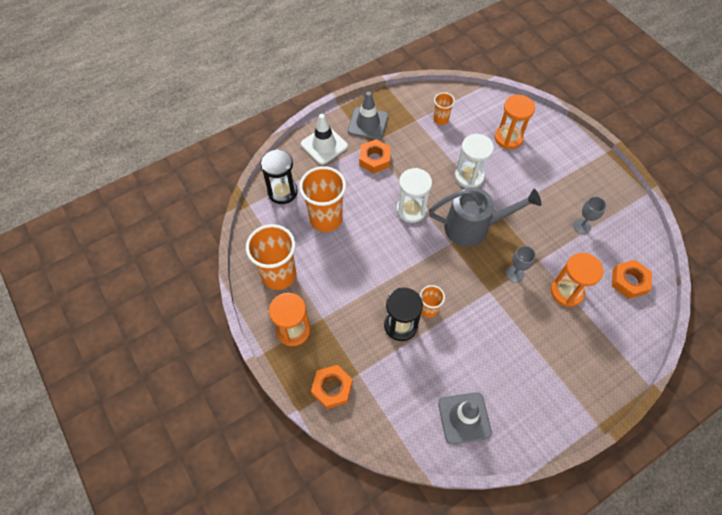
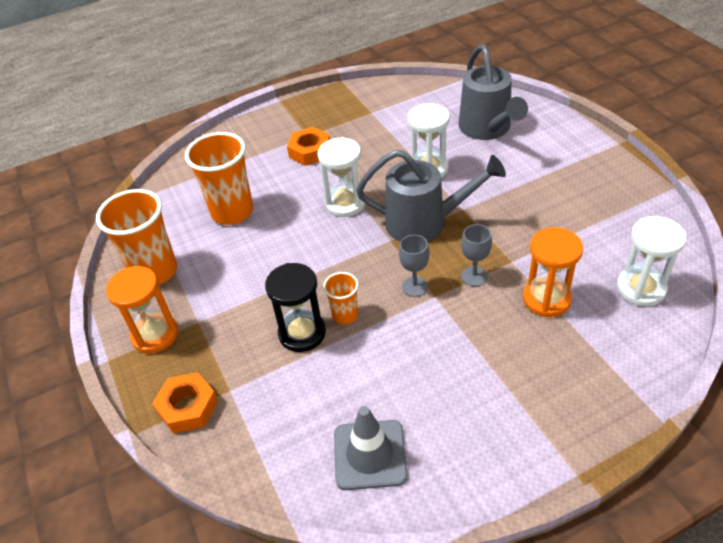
camera: 10 degrees right, 15 degrees down
(282, 192) = (186, 184): black hourglass -> none
(324, 145) = (250, 137): white traffic cone -> none
(368, 123) = (310, 116): grey traffic cone -> none
(440, 119) = (402, 111): orange cup -> none
(508, 138) = (487, 129): orange hourglass -> grey watering can
(582, 226) = (577, 223): grey goblet -> grey goblet (415, 286)
(629, 281) = (641, 288): orange nut -> white hourglass

